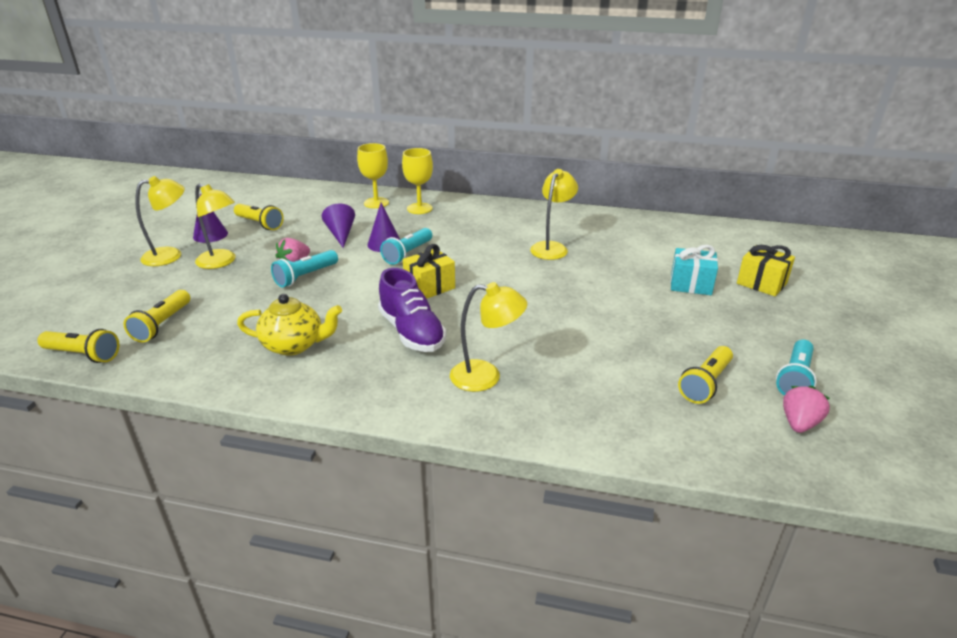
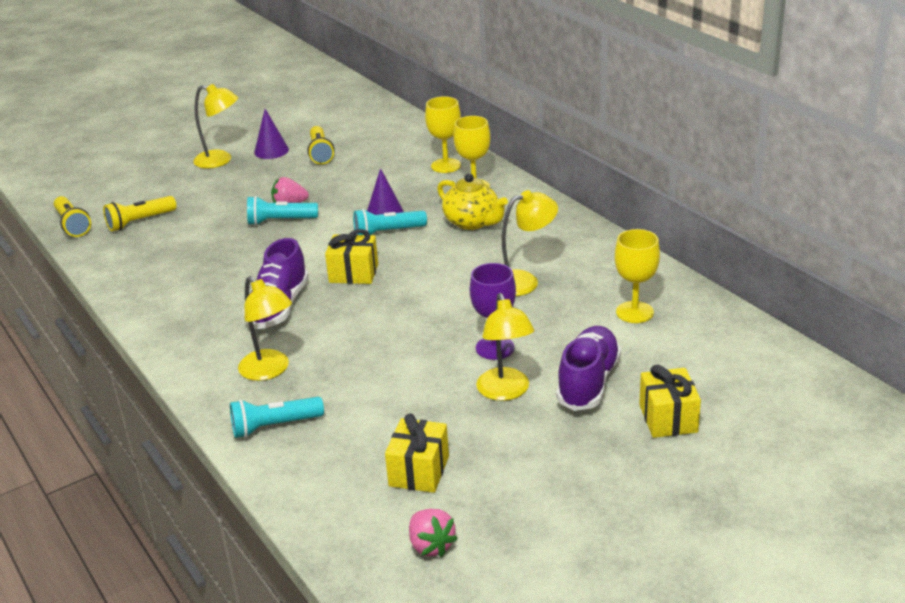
camera: 45 degrees right, 0 degrees up
(221, 262) = (243, 181): yellow lamp -> yellow lamp (505, 392)
(294, 345) = (190, 278): yellow teapot -> yellow teapot (472, 222)
(341, 234) = (365, 189): purple cone -> none
(606, 290) = (495, 348): none -> purple goblet
(642, 239) = (634, 312): none -> yellow goblet
(690, 284) = (588, 382): turquoise gift -> purple shoe
(705, 383) = (419, 471): yellow flashlight -> yellow gift
(794, 378) = (505, 513): turquoise flashlight -> turquoise flashlight (274, 426)
(799, 423) = (431, 545): pink strawberry -> pink strawberry turned 75 degrees clockwise

